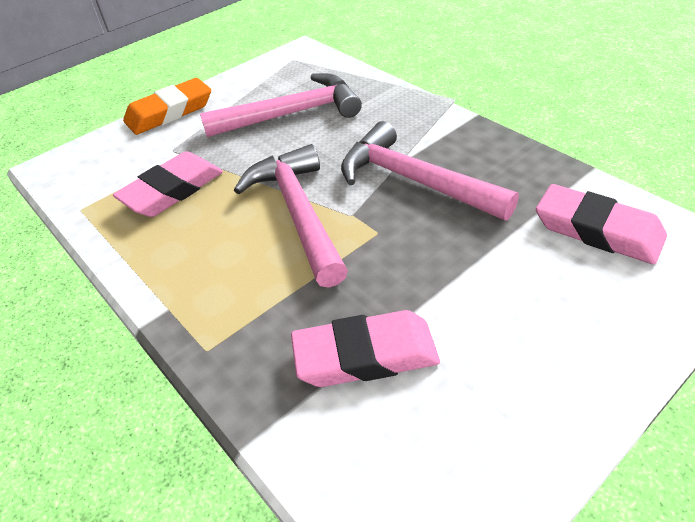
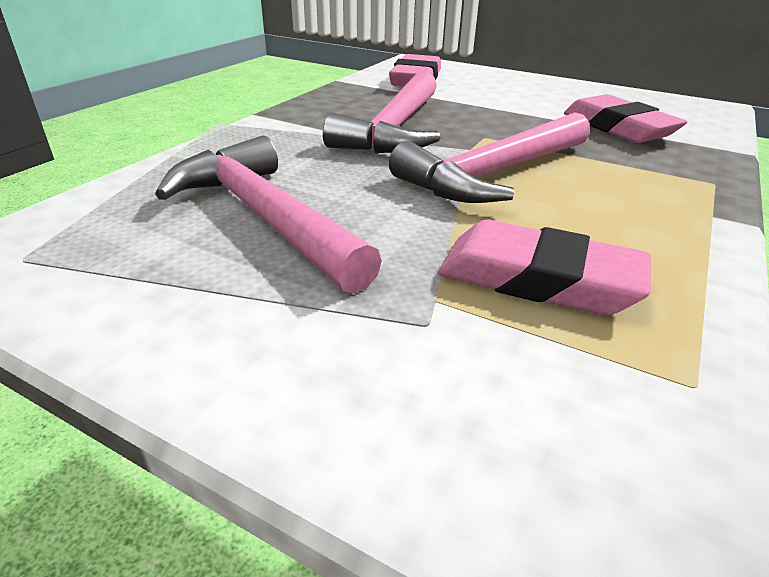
camera: 115 degrees left, 10 degrees down
(169, 112) = (270, 390): orange eraser -> none

